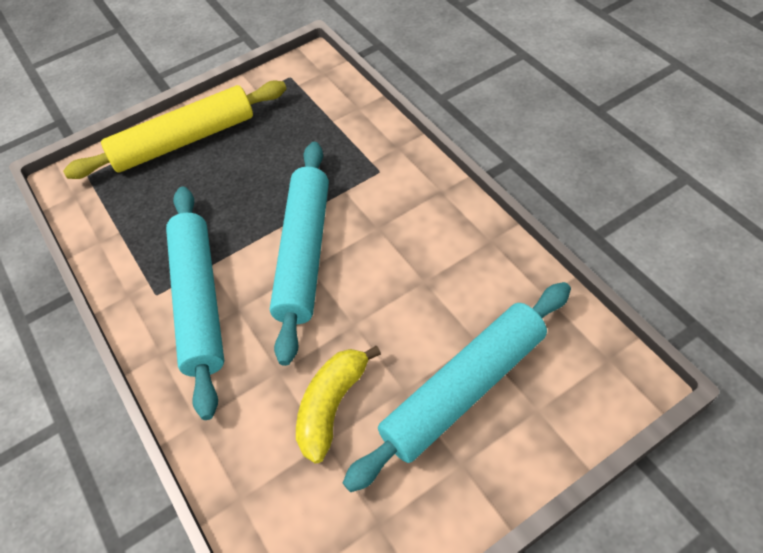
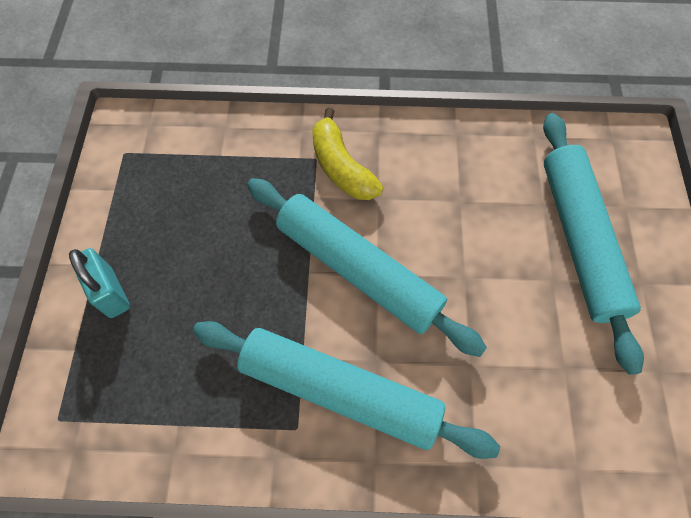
camera: 60 degrees left, 10 degrees up
(184, 141) = (111, 292): yellow rolling pin -> turquoise padlock
(332, 406) = (534, 342): yellow banana -> yellow banana (341, 167)

